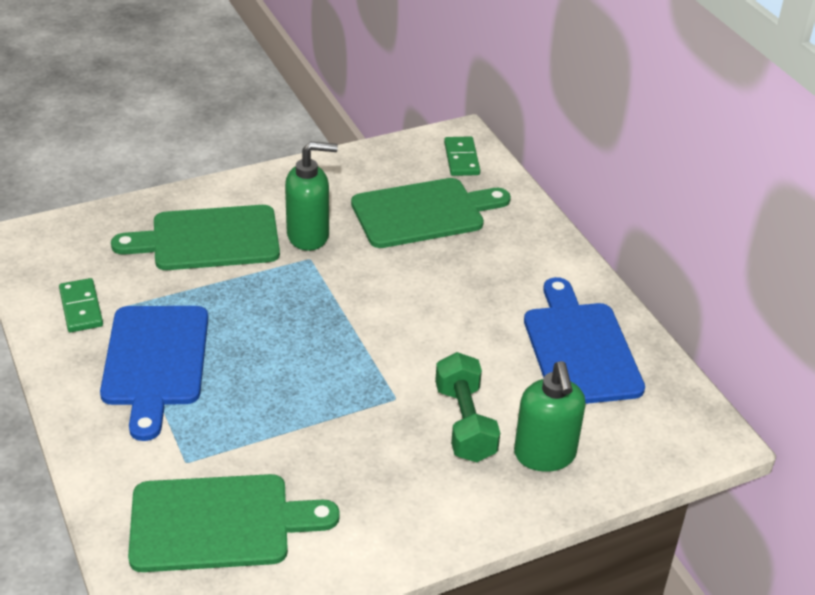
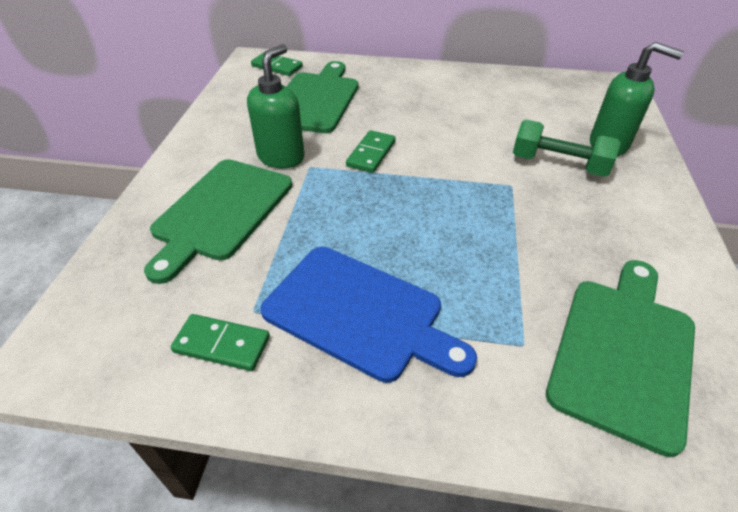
camera: 55 degrees left, 5 degrees up
(364, 287) = (371, 154): none -> green domino
(579, 349) = (511, 96): blue cutting board -> none

